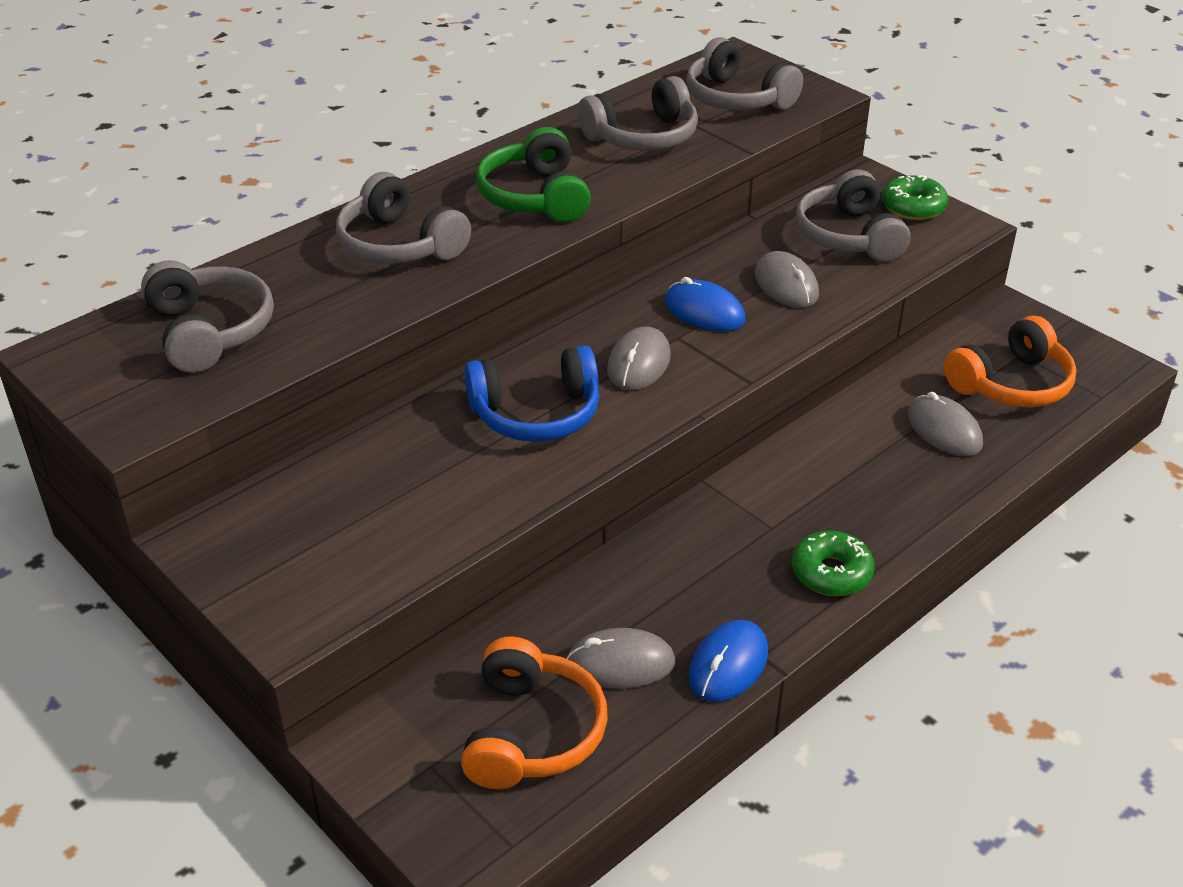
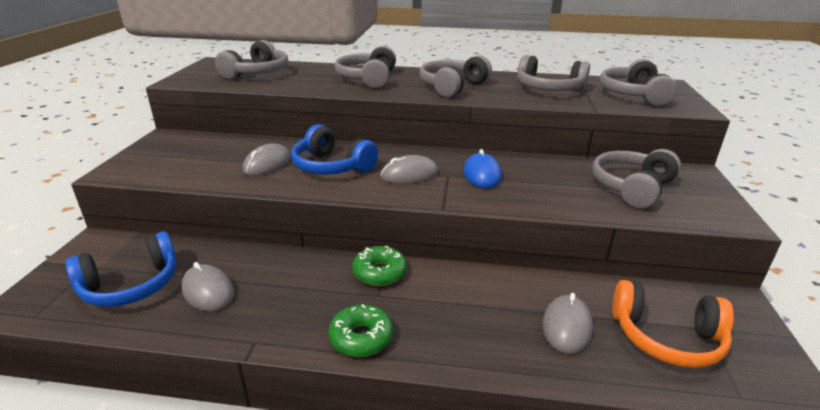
camera: 50 degrees right, 10 degrees down
(531, 732) = (131, 285): orange headphones -> blue headphones
(535, 197) = (452, 87): green headphones -> grey headphones
(728, 664) = (235, 331): blue mouse -> none
(786, 284) = (548, 186): grey mouse -> grey mouse (267, 164)
(913, 207) = (706, 196): green donut -> green donut (379, 273)

